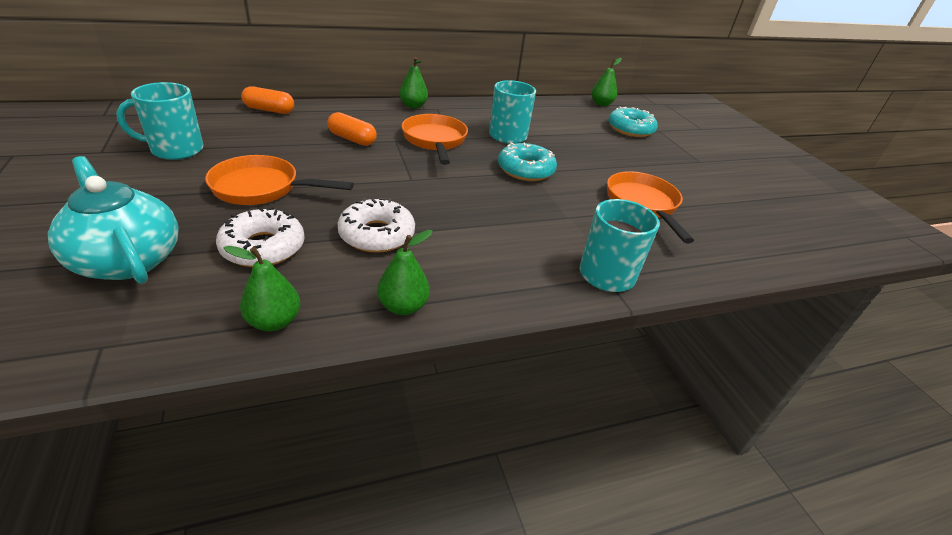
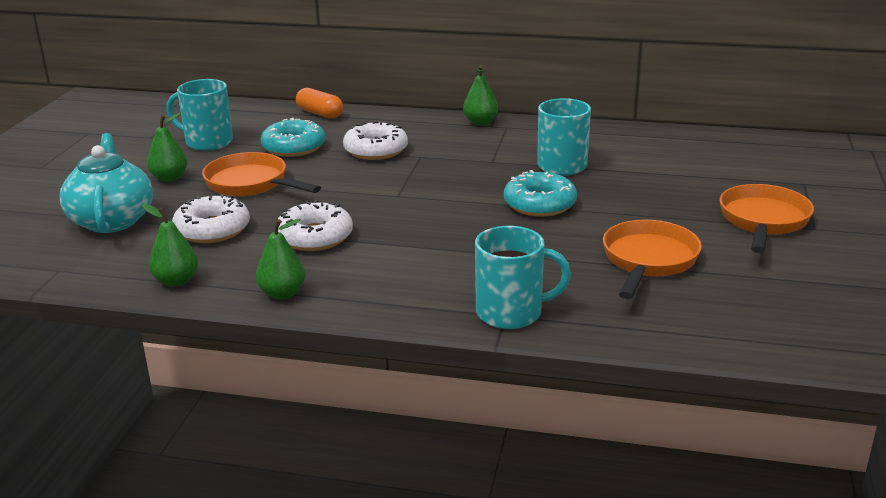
camera: 35 degrees right, 10 degrees down
(352, 139) = (376, 150): orange capsule -> white donut
(435, 141) = (465, 161): orange pan -> orange pan (763, 221)
(601, 104) = (755, 141): green pear -> green pear (169, 178)
(630, 129) = (756, 177): turquoise donut -> turquoise donut (294, 147)

